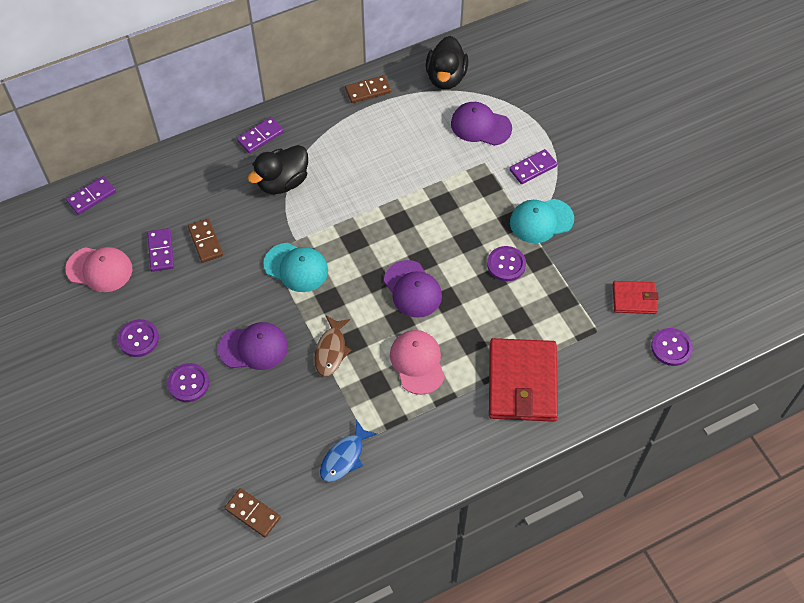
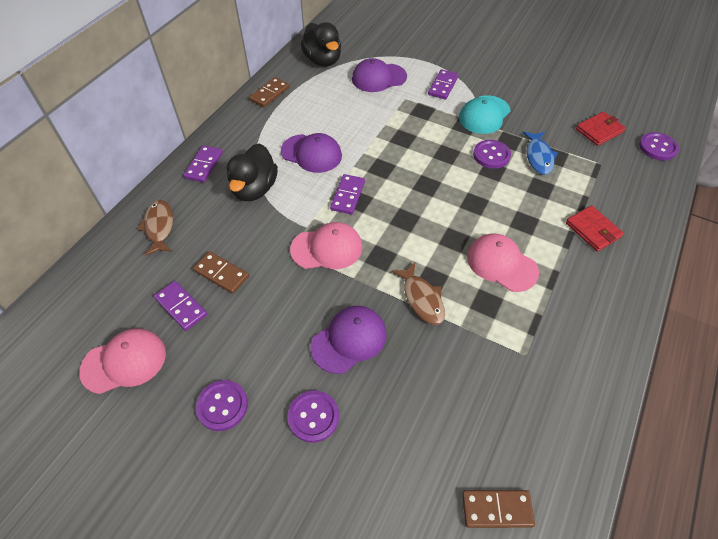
camera: 35 degrees left, 5 degrees down
(91, 196) = (65, 297): purple domino -> purple domino (347, 196)
(189, 175) = (159, 227): none -> brown fish
(296, 267) = (327, 248): turquoise cap -> pink cap
(344, 457) = (524, 386): blue fish -> blue fish (538, 157)
(412, 289) = (440, 210): purple cap -> purple cap (311, 153)
(522, 382) = (592, 230): red wallet -> red wallet, size x0.53

